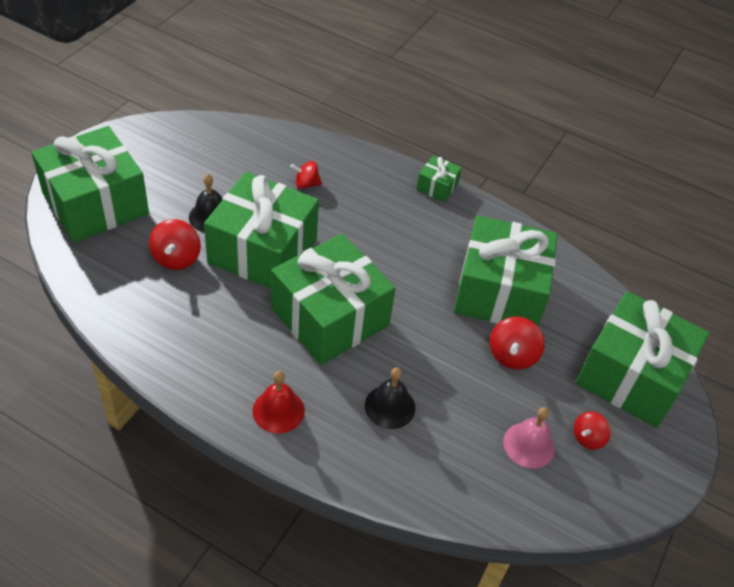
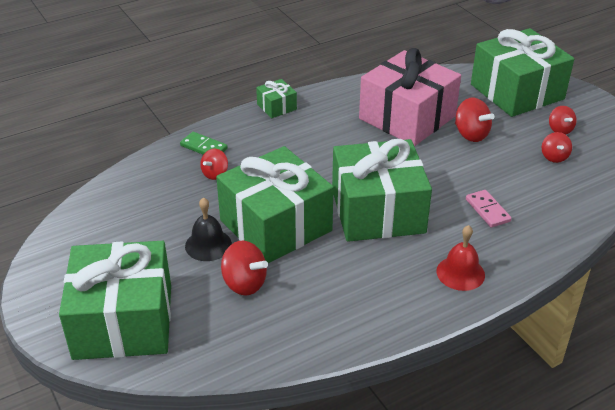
camera: 55 degrees left, 10 degrees down
(338, 162) = (204, 147): none -> green domino
(390, 406) = (487, 210): black bell -> pink domino
(499, 291) = (407, 117): green gift -> pink gift
(529, 445) = (554, 157): pink bell -> red spinning top

